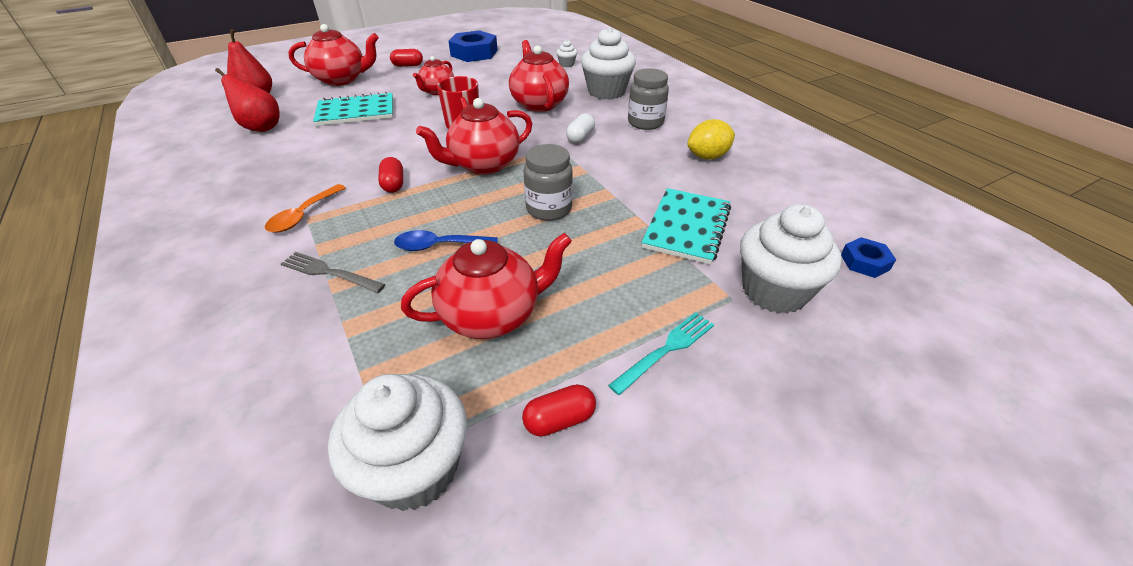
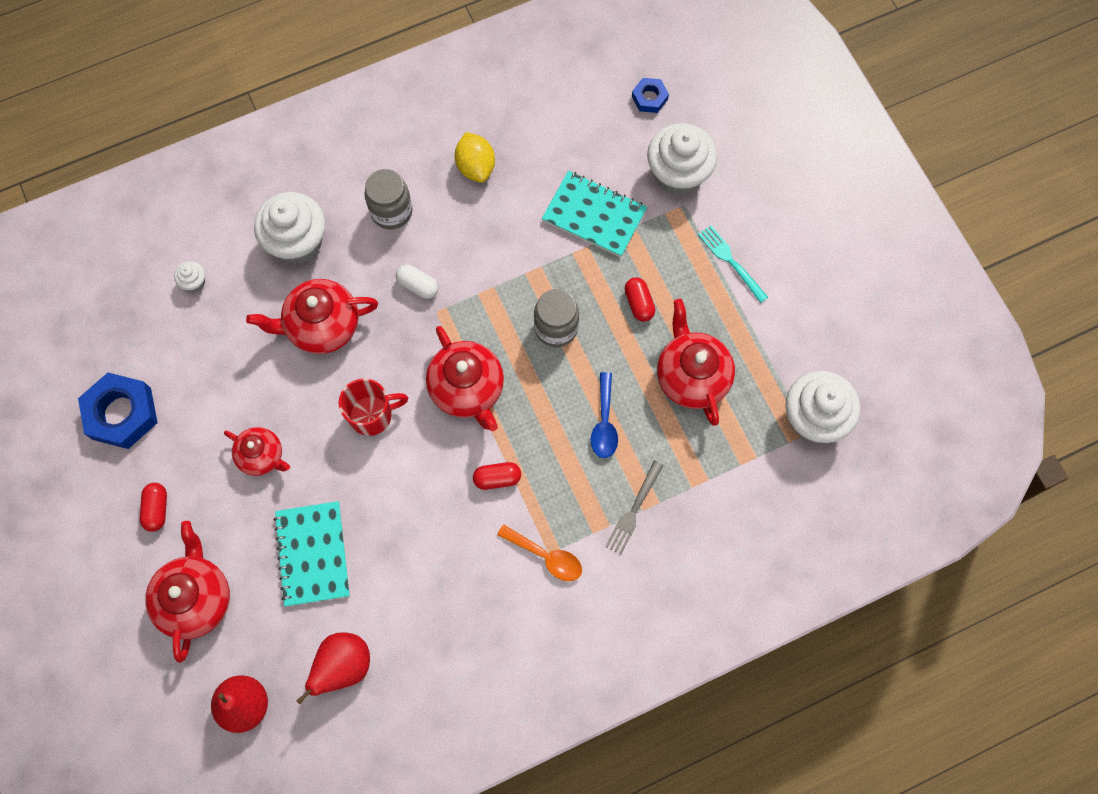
camera: 85 degrees left, 30 degrees up
(559, 420) = (783, 335): red capsule -> red capsule (639, 303)

